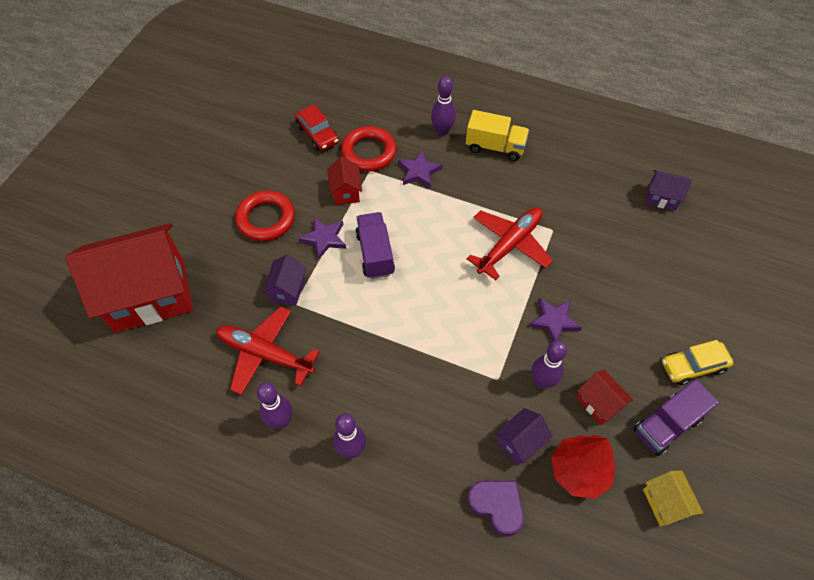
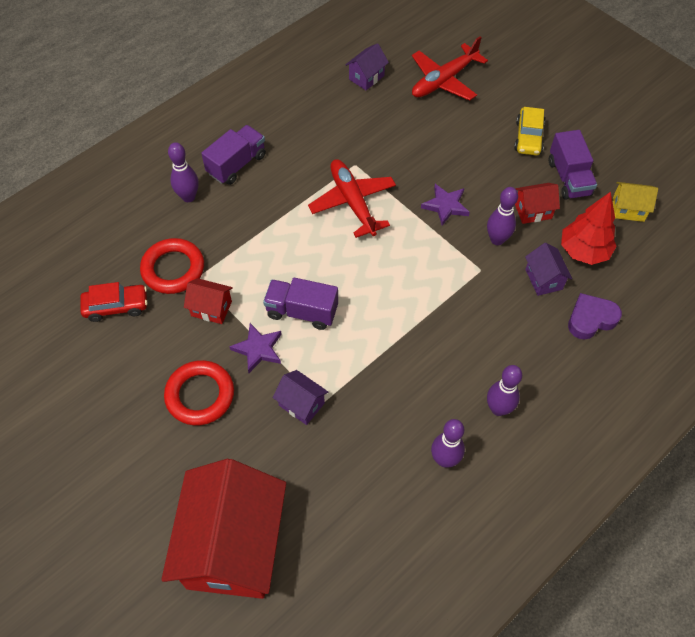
camera: 65 degrees left, 0 degrees up
(265, 354) = (366, 450): red plane -> red plane (444, 80)
(419, 171) = (226, 236): purple star -> none
(495, 147) = (236, 164): yellow truck -> purple truck

